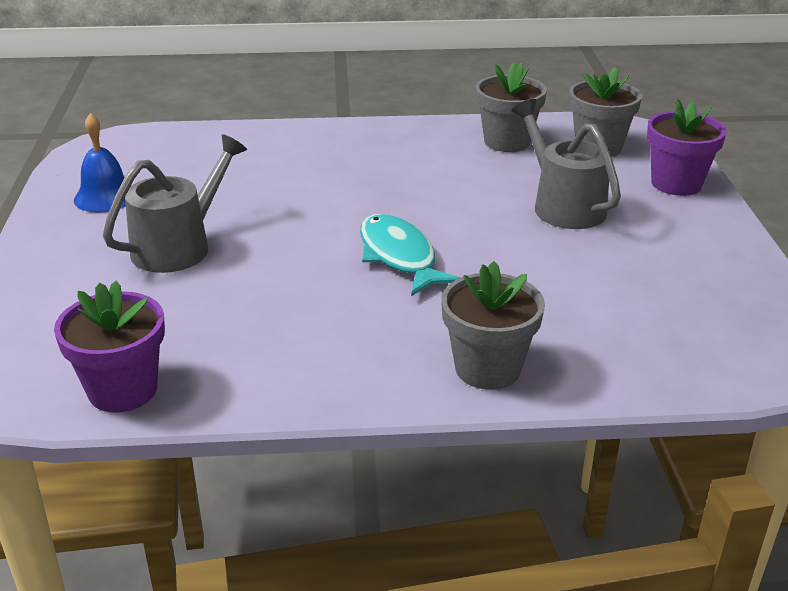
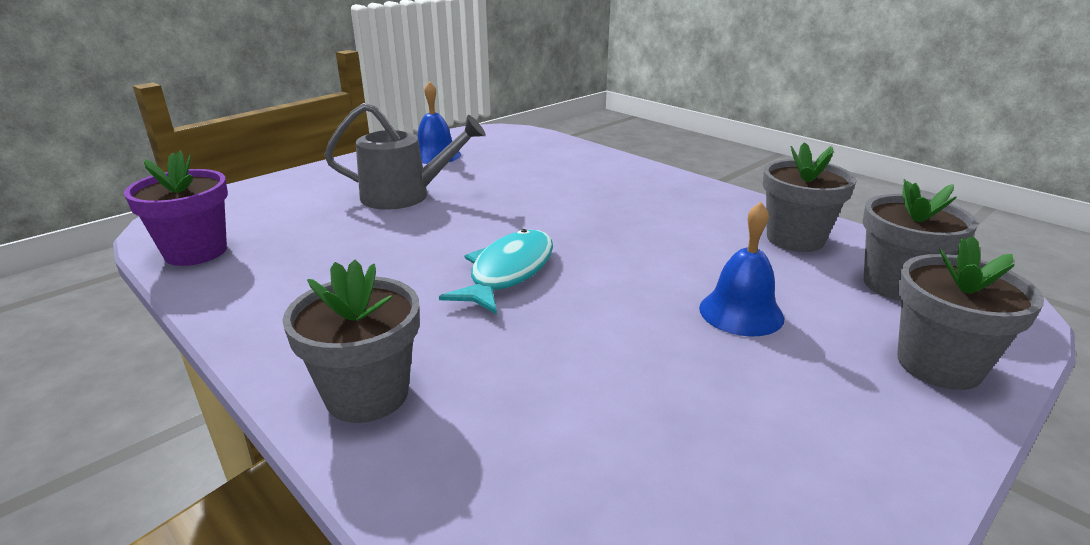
camera: 50 degrees right, 5 degrees down
(563, 205) = (741, 312): grey watering can -> blue bell
(676, 183) = (939, 365): purple flower pot -> grey flower pot

